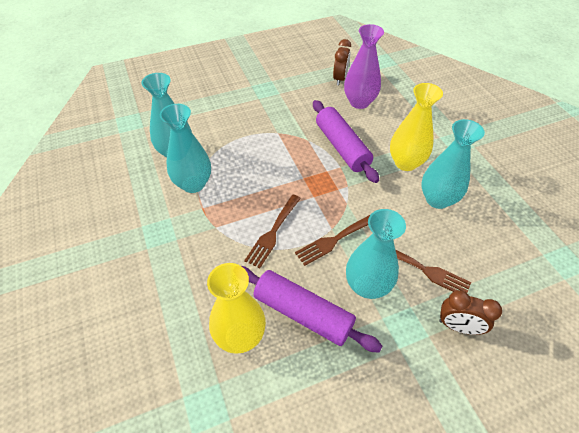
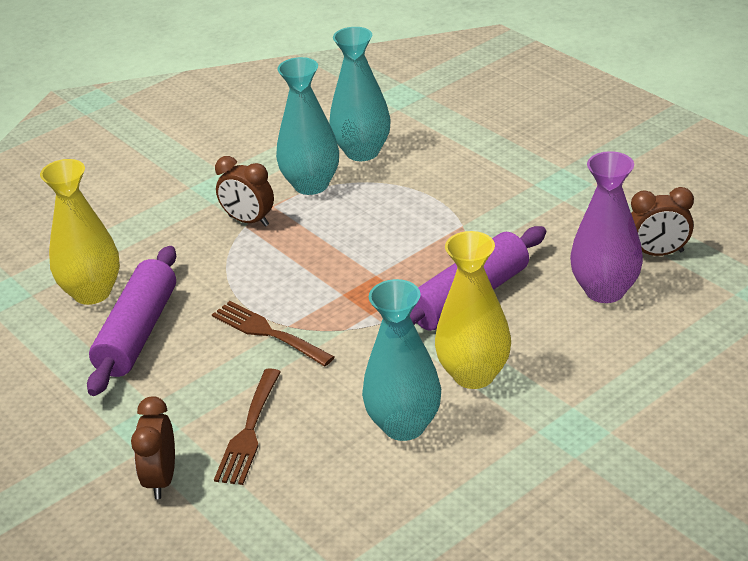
camera: 75 degrees right, 15 degrees down
(211, 224) = (248, 221): none -> brown clock
(273, 233) = (256, 275): brown fork -> none
(367, 286) = (199, 379): turquoise vase -> none

